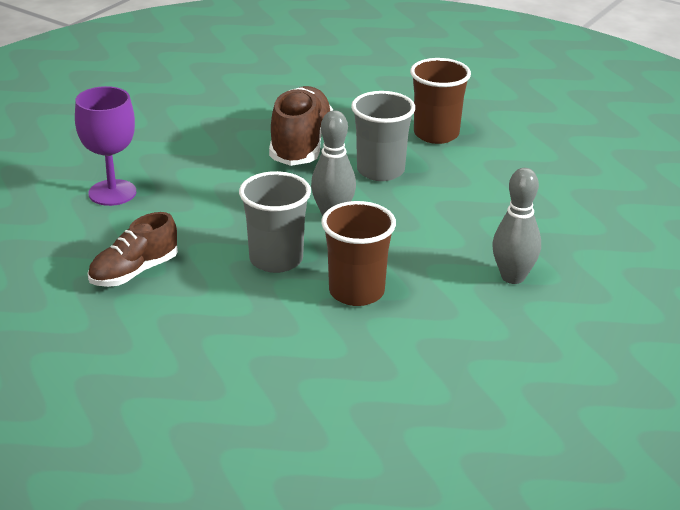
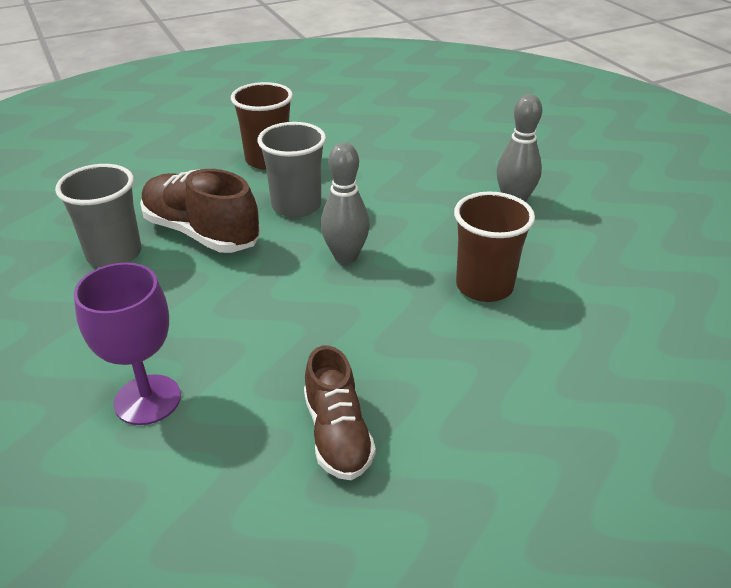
camera: 60 degrees left, 5 degrees up
(276, 259) = (394, 317): grey cup -> grey cup (114, 254)

